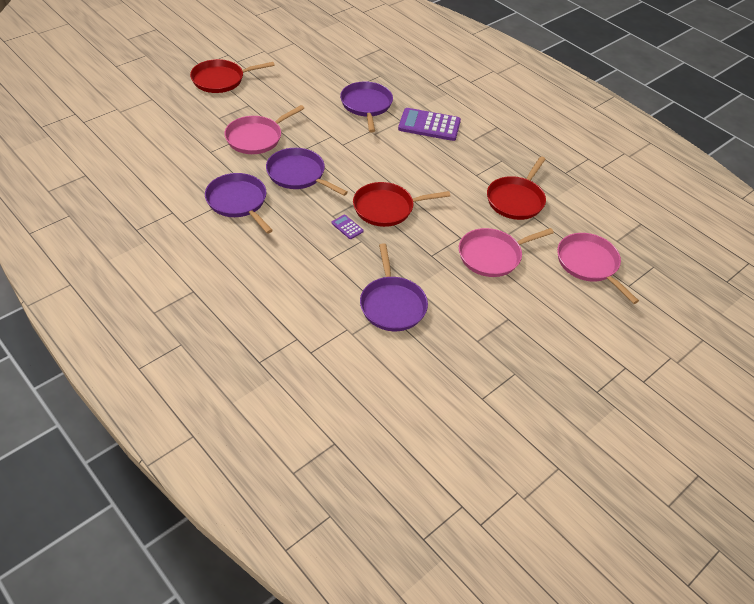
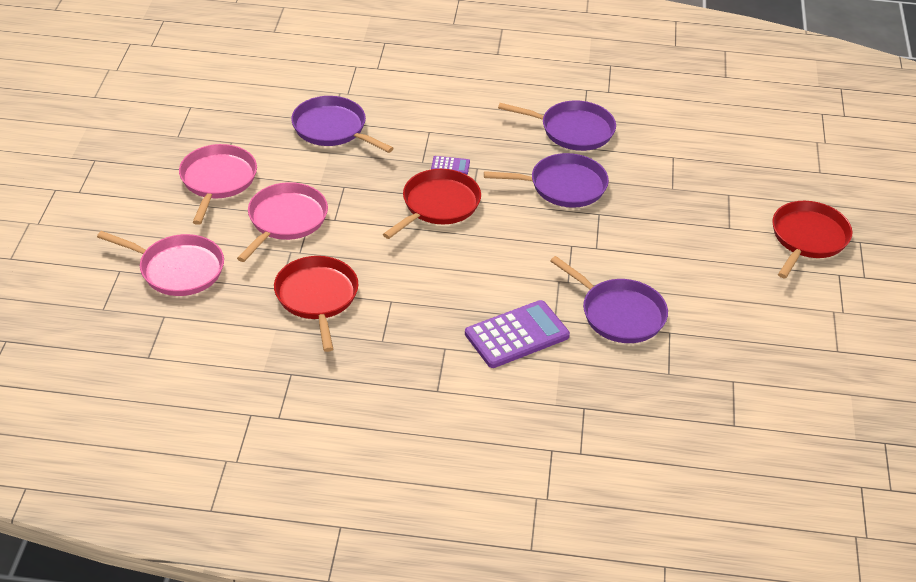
camera: 140 degrees right, 5 degrees down
(256, 137) = (660, 197): pink pan -> pink pan (217, 180)

